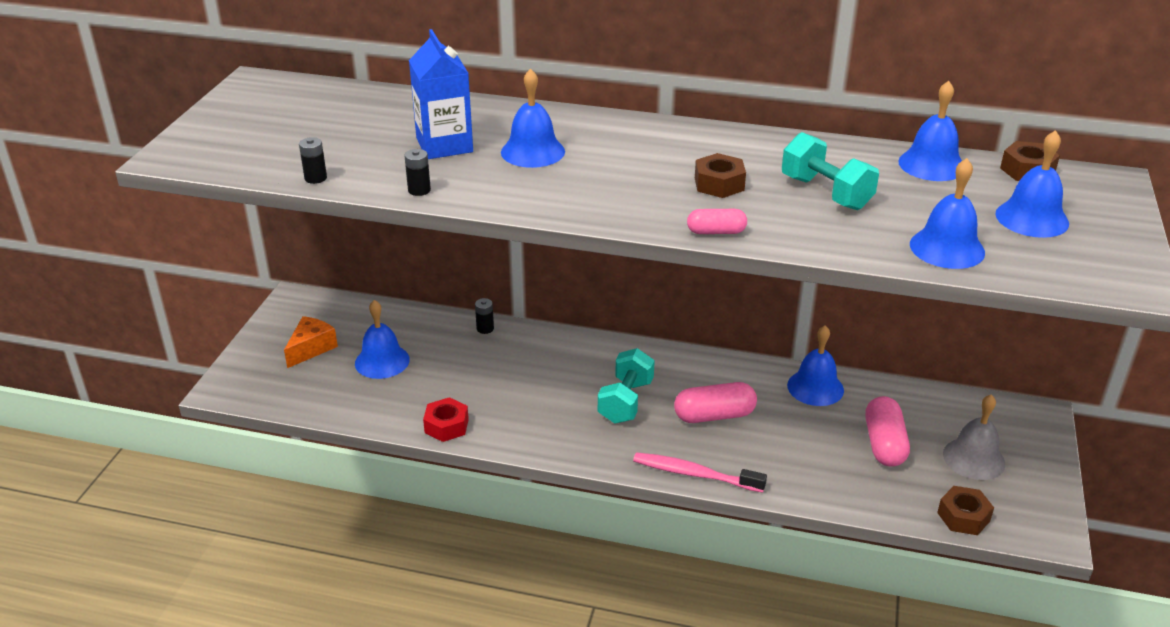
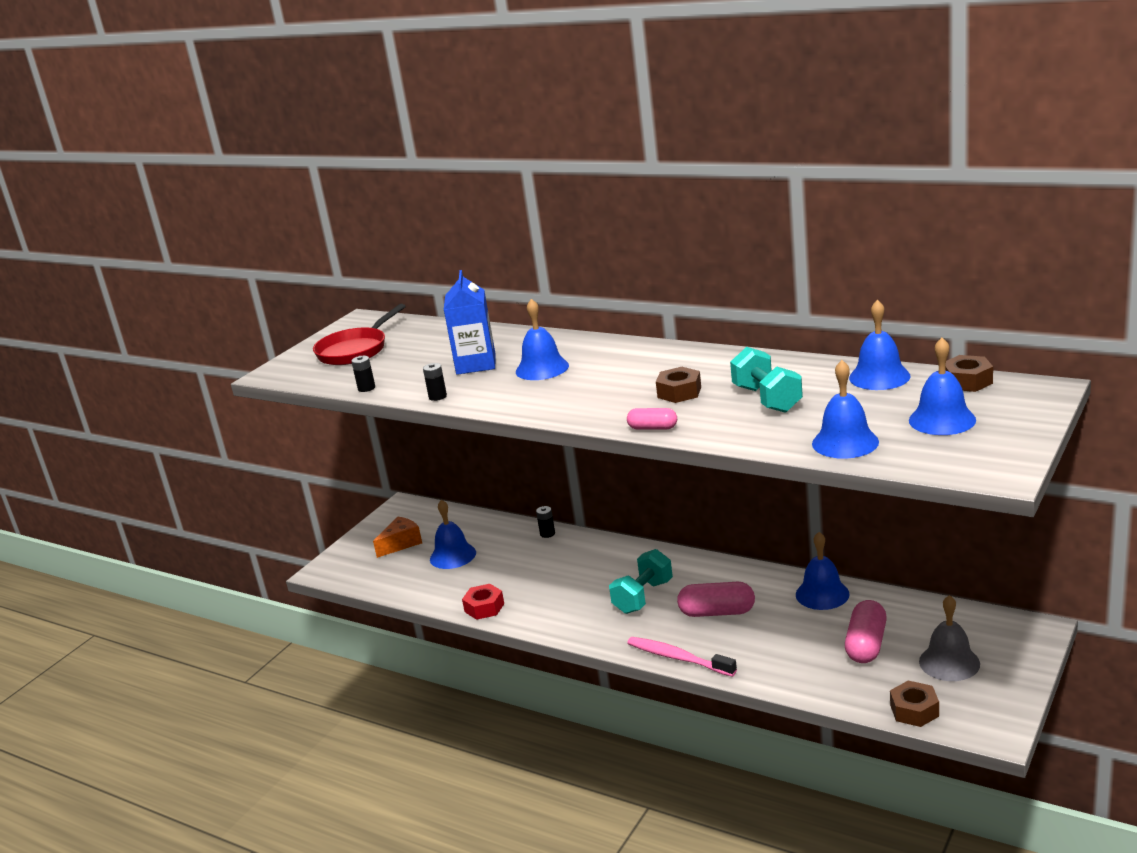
camera: 20 degrees right, 10 degrees down
(271, 124) = (355, 350): none -> red pan

